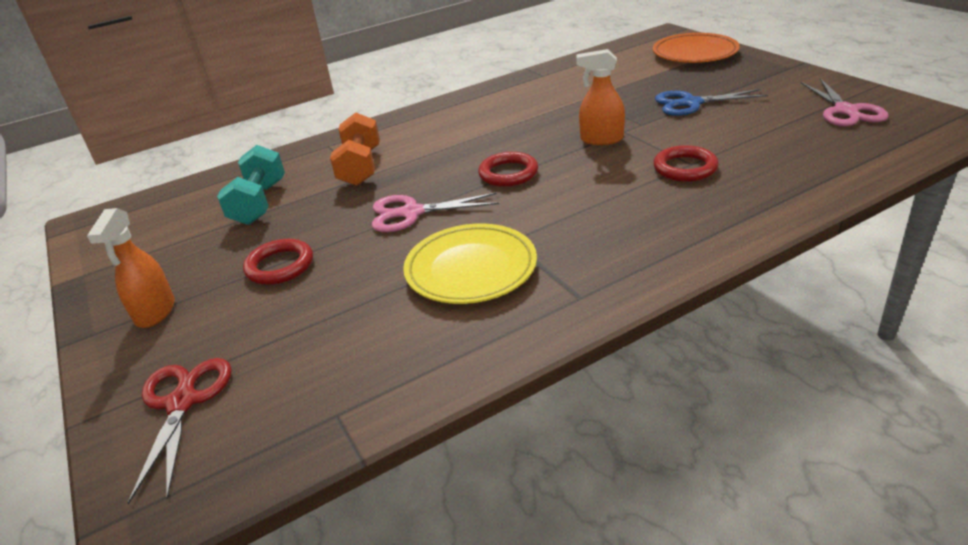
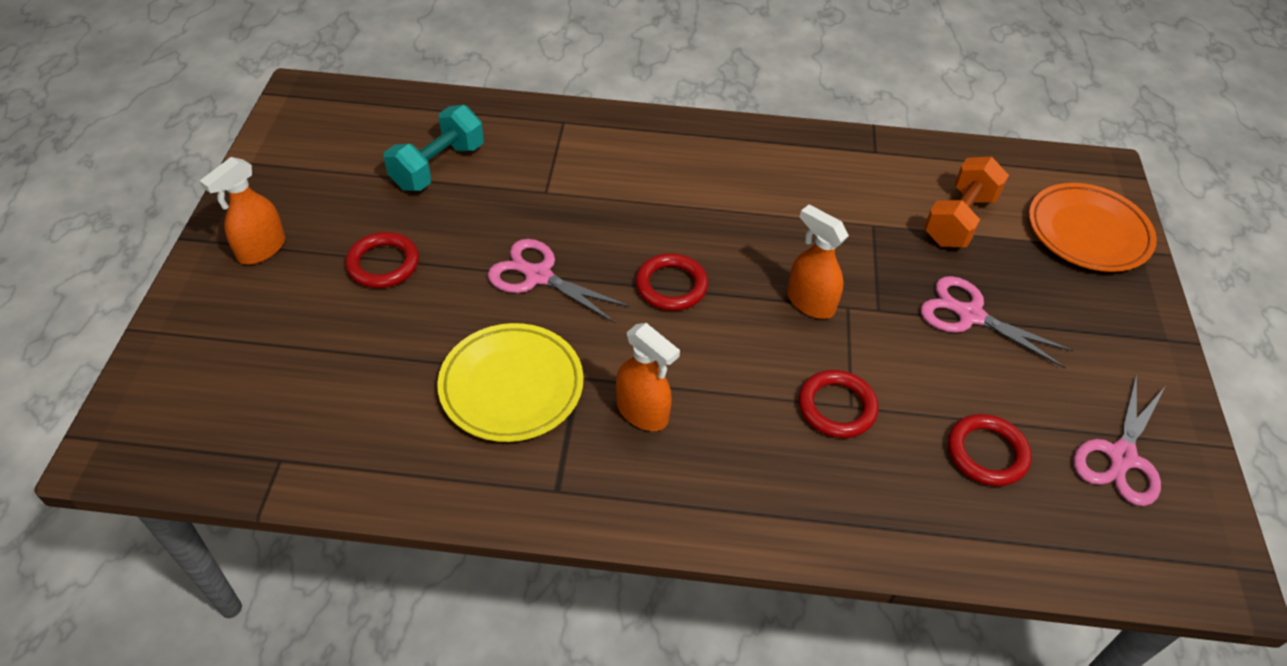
camera: 30 degrees right, 15 degrees up
(182, 403) = (204, 364): red scissors -> none
(360, 167) = (559, 177): orange dumbbell -> orange dumbbell (959, 220)
(578, 231) = (642, 412): none -> orange spray bottle
(691, 103) = (970, 315): blue scissors -> pink scissors
(787, 142) = (986, 453): none -> red ring

